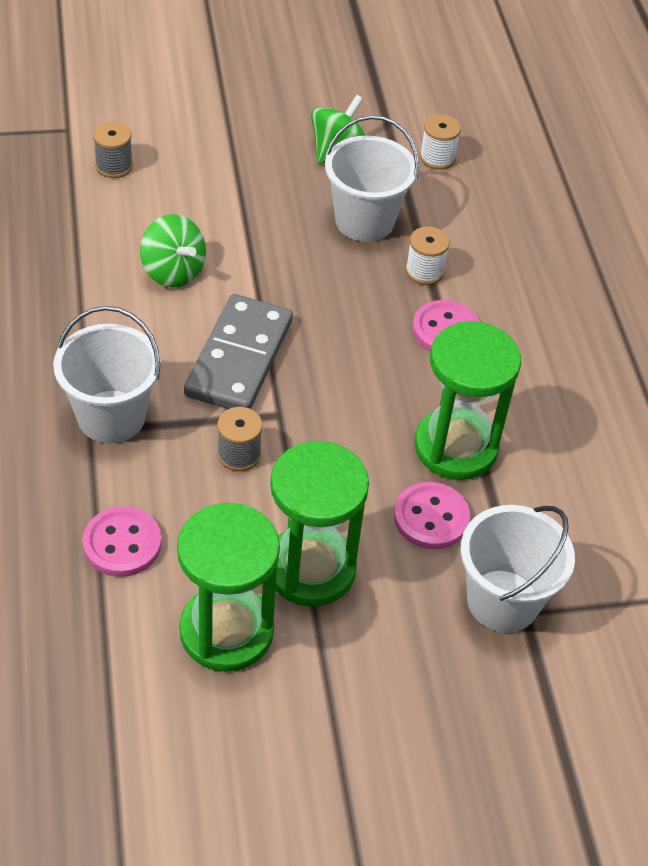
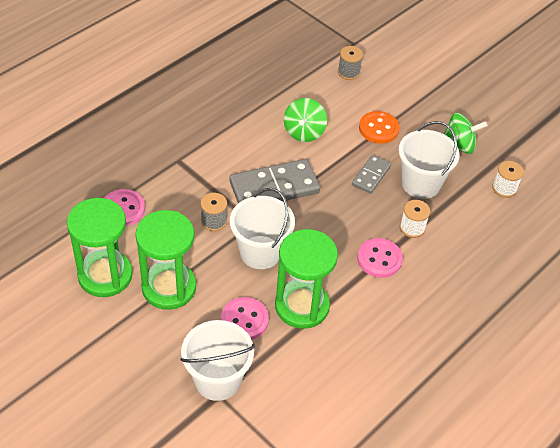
camera: 55 degrees right, 0 degrees up
(111, 417) = (192, 163): white bucket -> white bucket (260, 252)
(239, 200) = (378, 129): none -> orange button
(309, 255) = (371, 176): none -> grey domino

